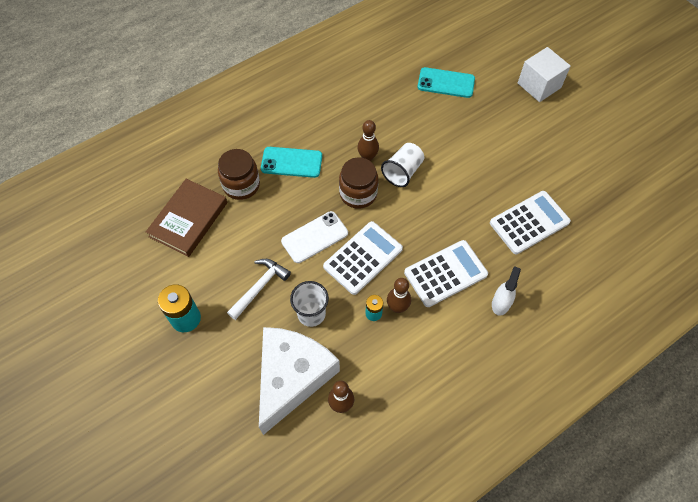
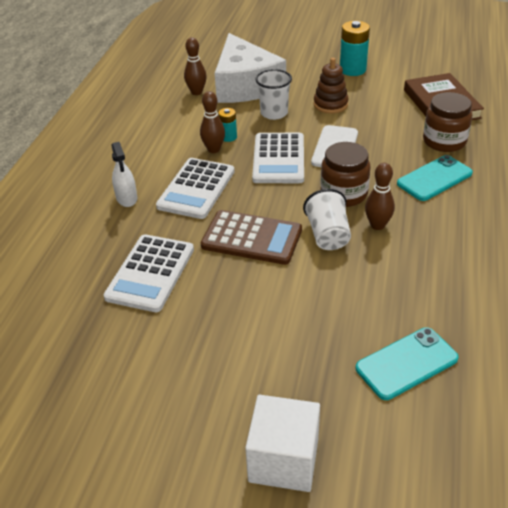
camera: 140 degrees right, 20 degrees down
(259, 287) = (330, 104): white hammer -> brown stacking toy
(448, 203) = (252, 238): none -> brown calculator

